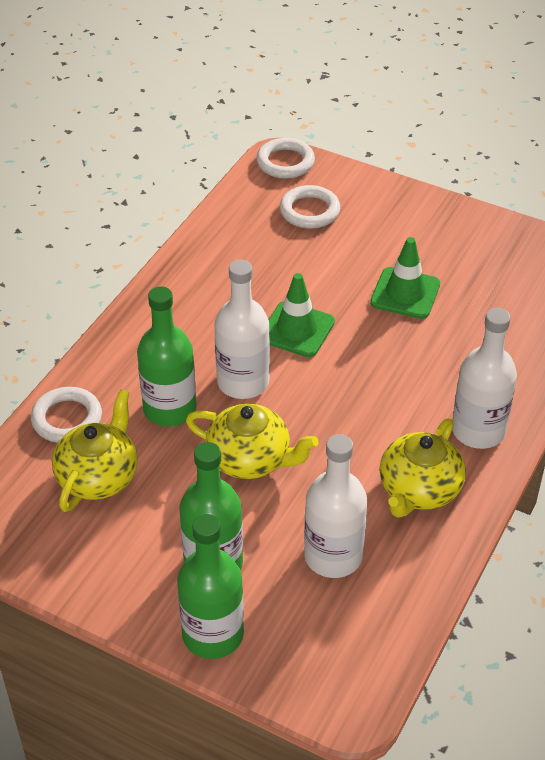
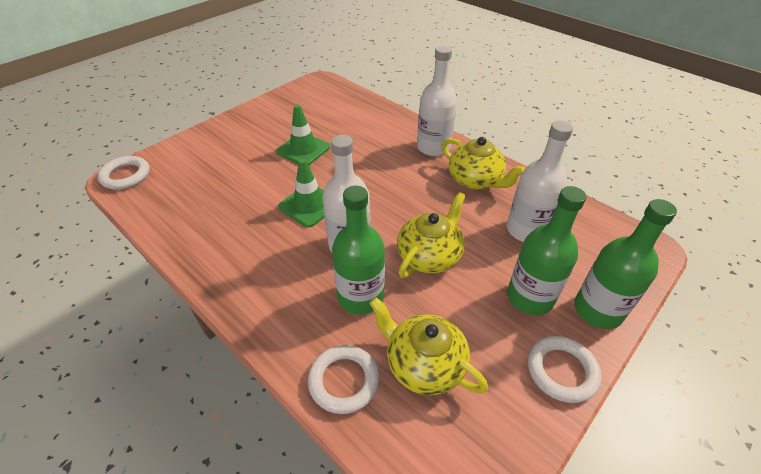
camera: 75 degrees left, 0 degrees up
(309, 211) = (190, 174): white ring -> white ring (561, 371)

